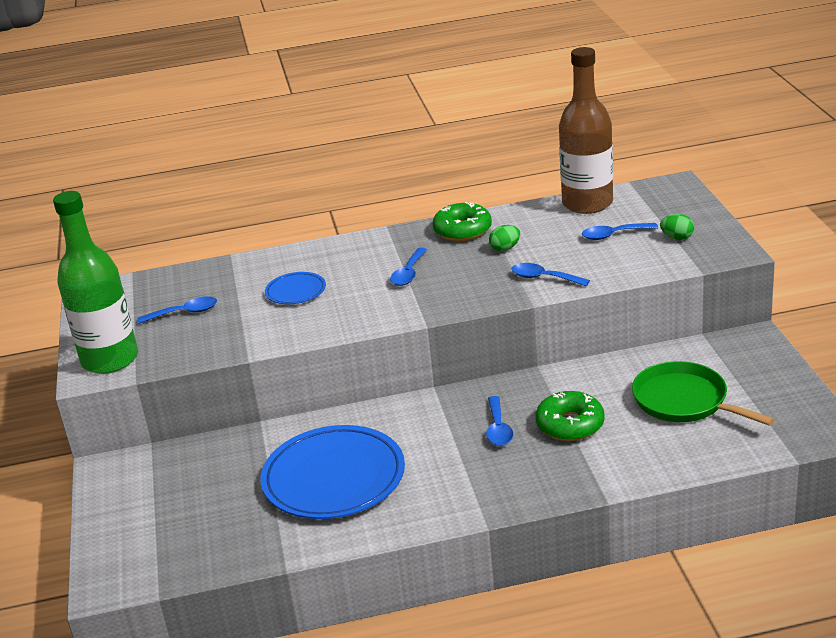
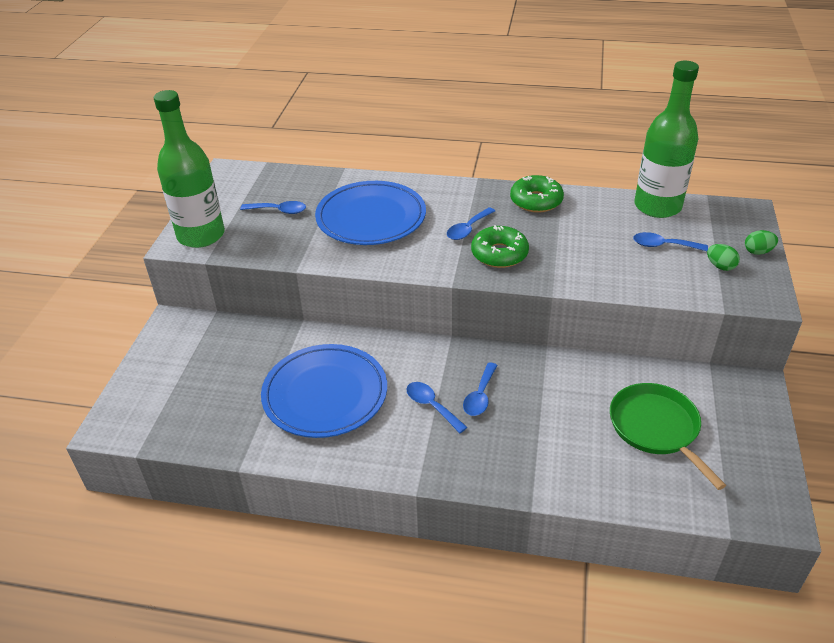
camera: 20 degrees right, 10 degrees up
(296, 291) = (371, 218): blue plate -> blue plate, size x2.09
(505, 248) = (561, 230): green egg -> green egg (758, 252)
(543, 278) = (577, 270): blue spoon -> blue spoon (431, 406)
(570, 425) = (542, 415): green donut -> green donut (499, 254)
(587, 203) = (657, 206): brown bottle -> green bottle

